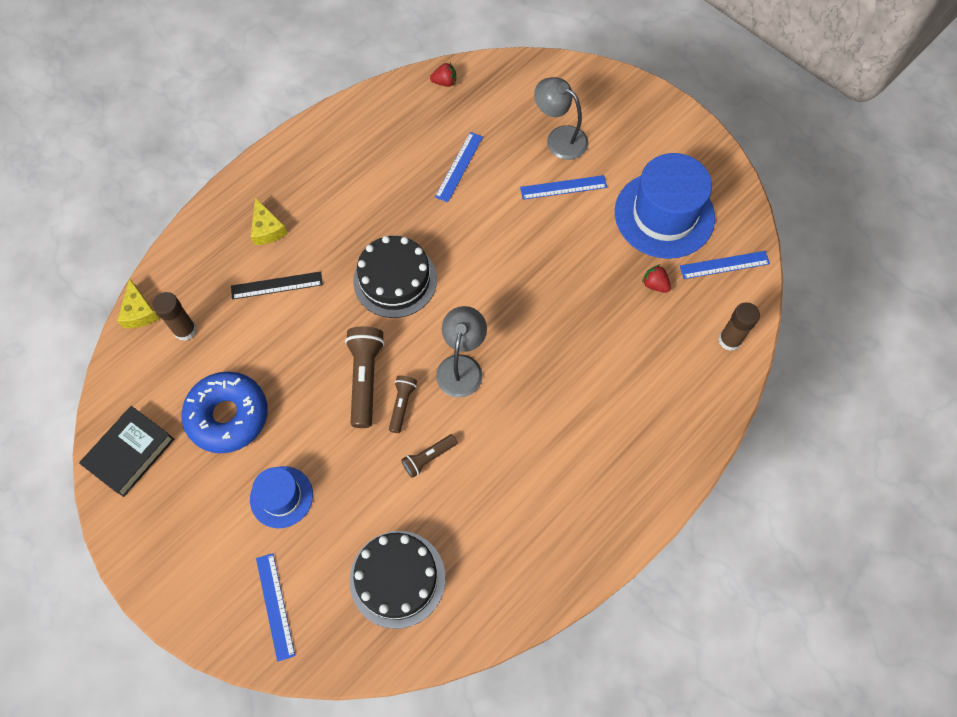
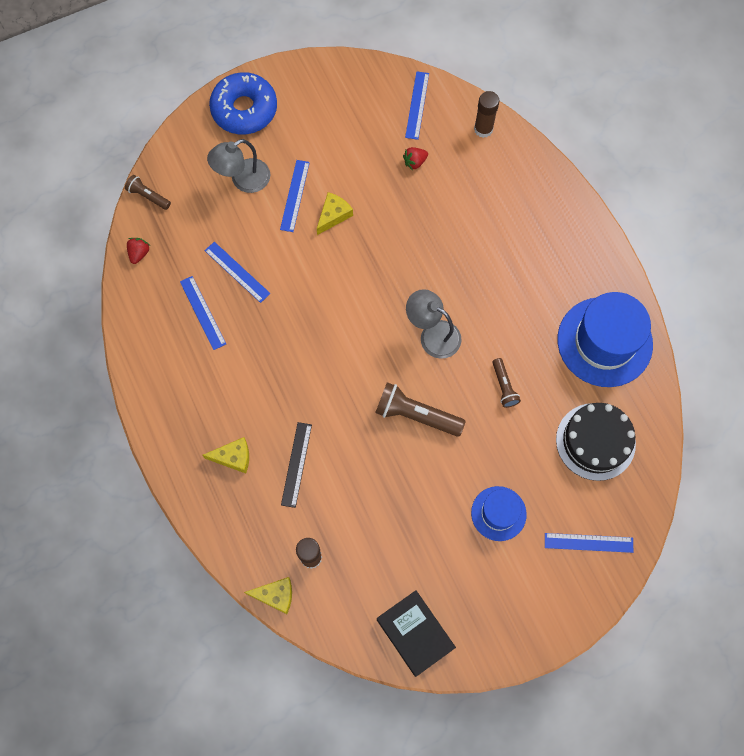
camera: 70 degrees left, 5 degrees up
(228, 416) = (410, 539): blue donut -> blue donut (244, 109)
(395, 280) = (331, 362): black cake -> none
(402, 405) = (450, 392): brown flashlight -> brown flashlight (148, 196)
(405, 153) = (202, 312): none -> blue ruler
(557, 229) = (333, 215): none -> yellow cheese
(664, 215) = (353, 129): blue hat -> blue hat (604, 342)

